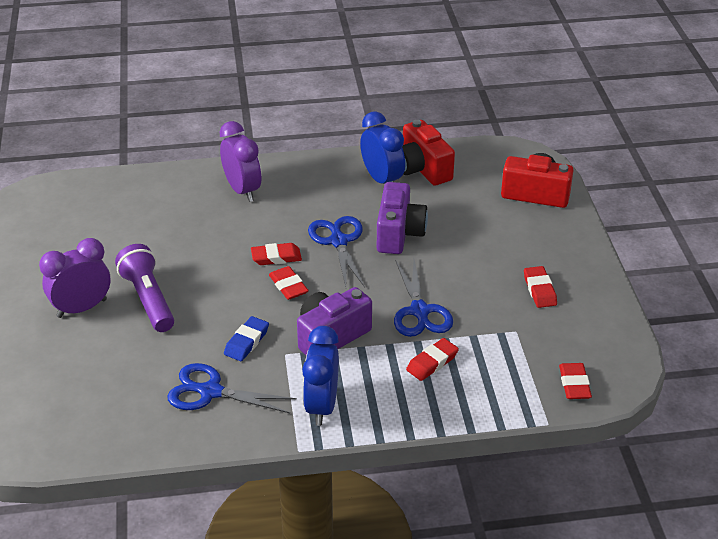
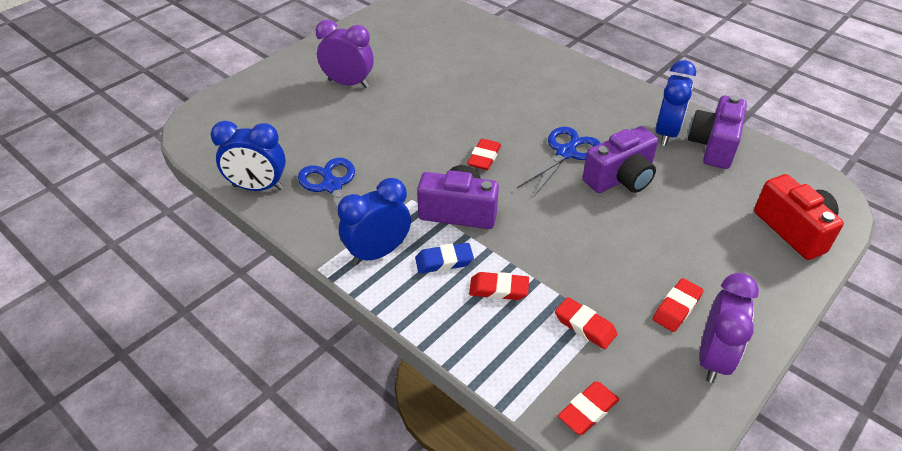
camera: 50 degrees right, 5 degrees up
(148, 299) = (390, 104): purple flashlight -> none
(152, 440) = (258, 187): none -> blue clock
(242, 190) = (552, 77): purple clock -> purple clock (713, 358)
(246, 342) = (401, 172): blue eraser -> blue eraser (444, 261)
(276, 257) = (506, 133): red eraser -> red eraser (585, 326)
(420, 312) = (548, 245): blue scissors -> none
(422, 169) = (713, 146): red camera -> purple camera

